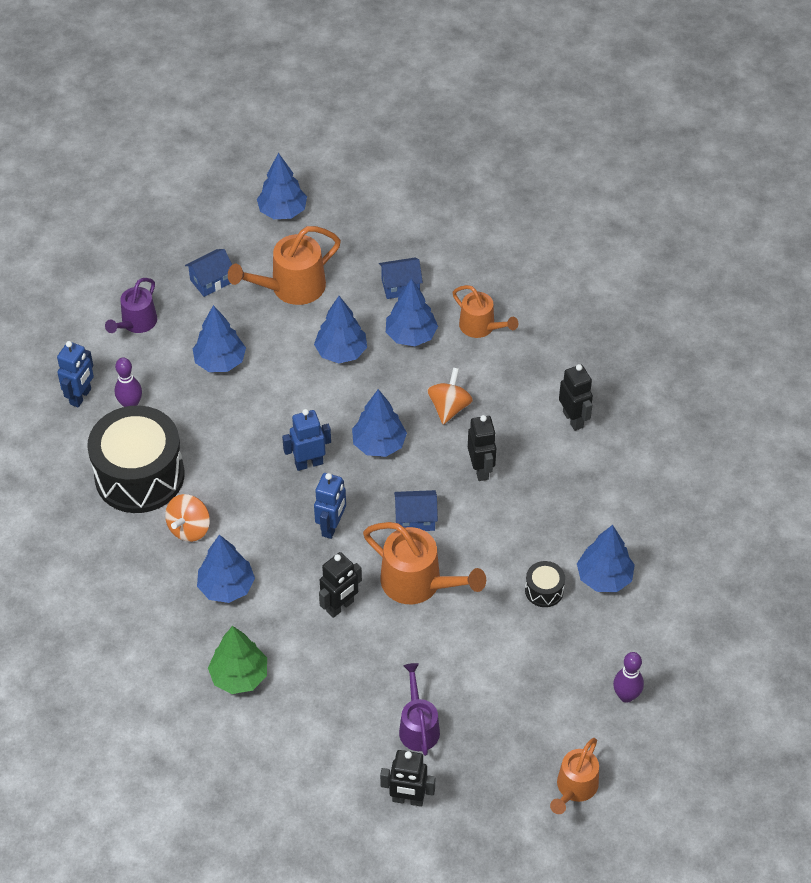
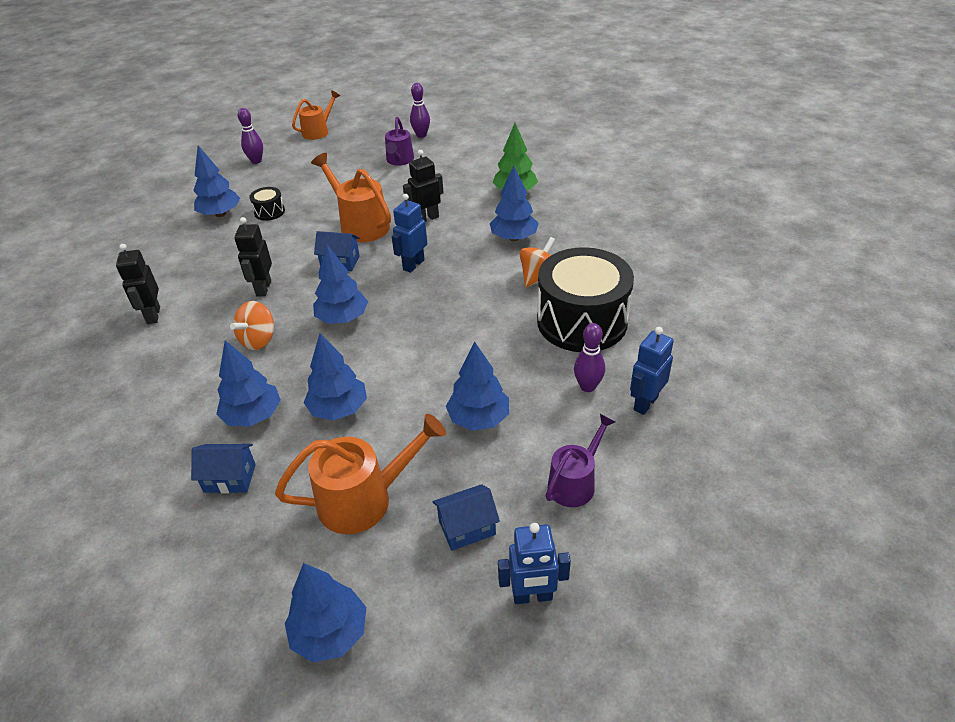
camera: 165 degrees left, 10 degrees down
(309, 463) = (415, 312): blue robot -> blue robot (532, 596)
(408, 799) = (421, 135): black robot -> purple bowling pin
(481, 327) = (172, 413): orange watering can -> none

